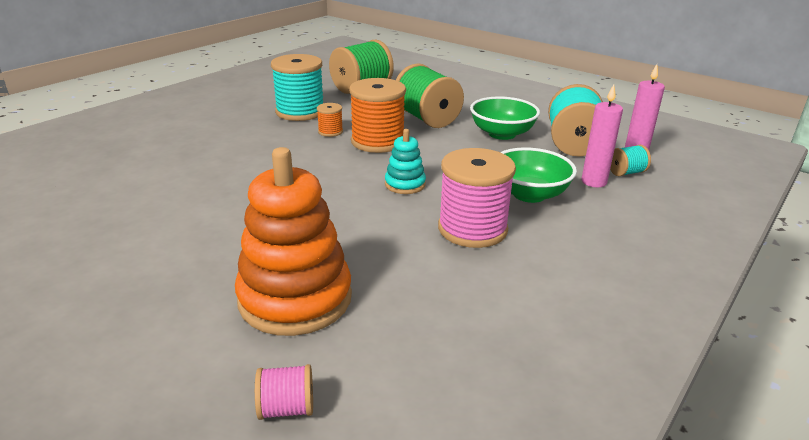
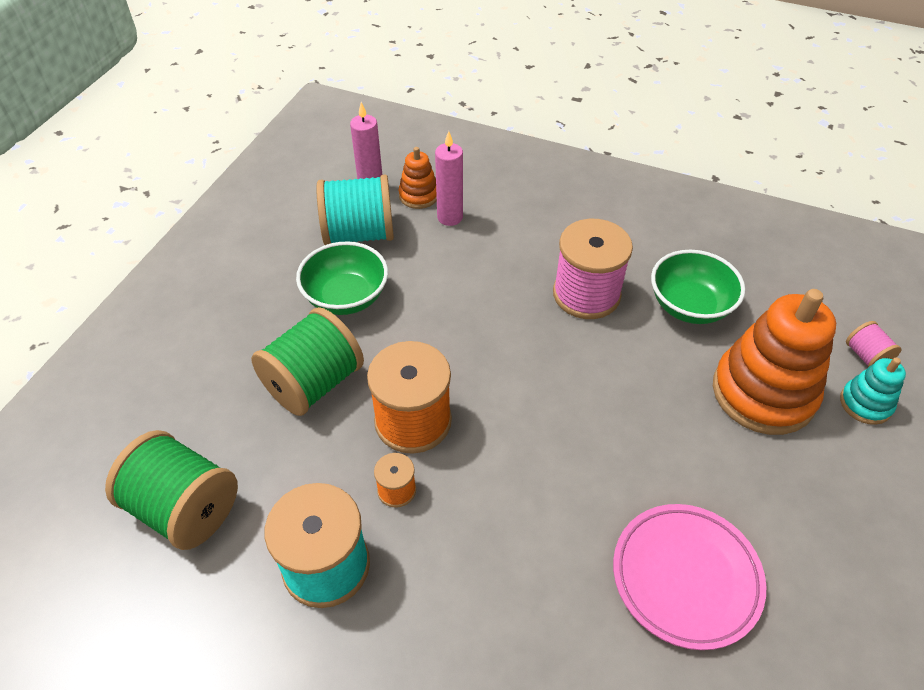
camera: 105 degrees left, 20 degrees up
(180, 207) = (686, 577): none -> pink plate
(405, 184) = (522, 364): turquoise stacking toy -> turquoise stacking toy (865, 404)
(529, 194) = (498, 261): green bowl -> green bowl (689, 306)
(626, 172) = (419, 195): turquoise spool -> orange stacking toy

